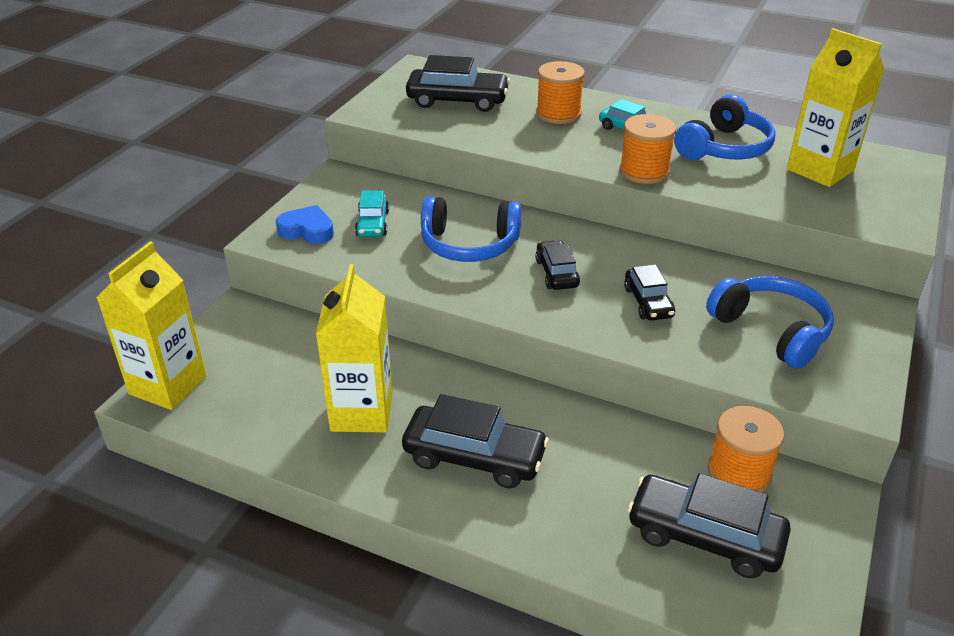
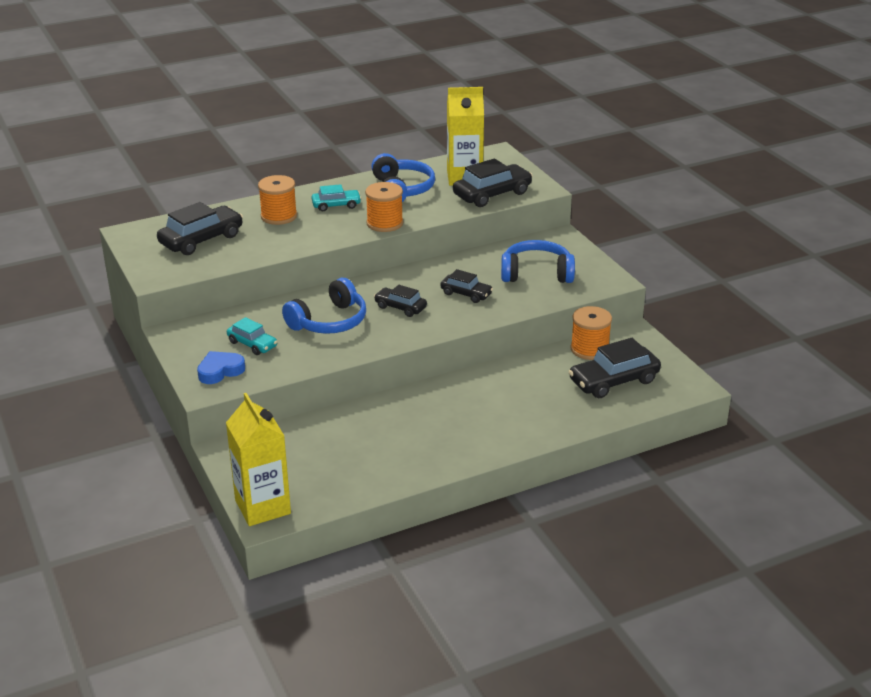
camera: 50 degrees left, 5 degrees down
(361, 412) = (391, 442): yellow carton -> none
(474, 457) = (478, 421): black car -> black car (492, 194)

